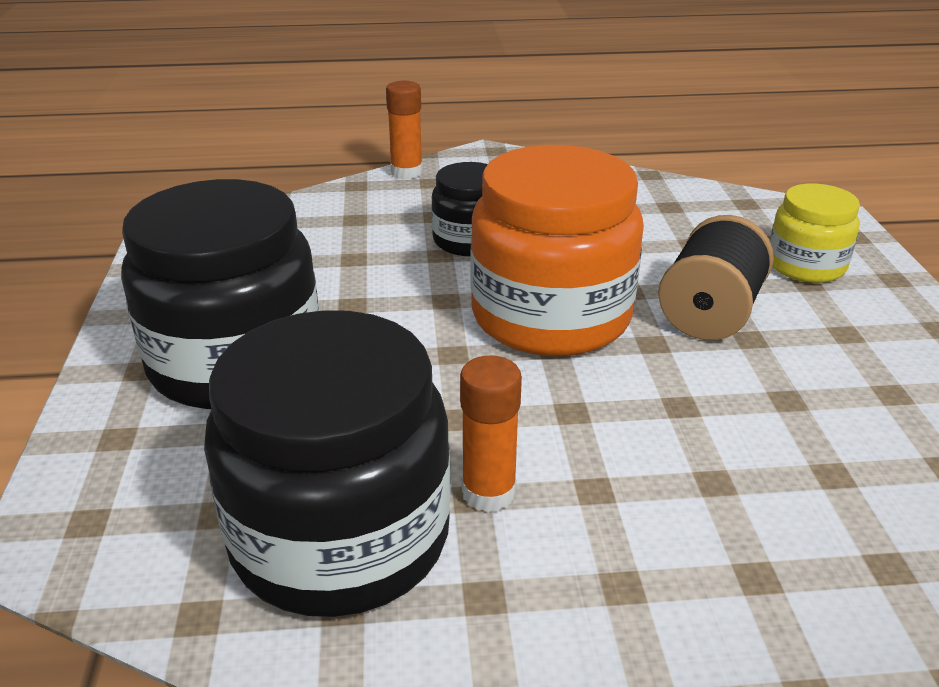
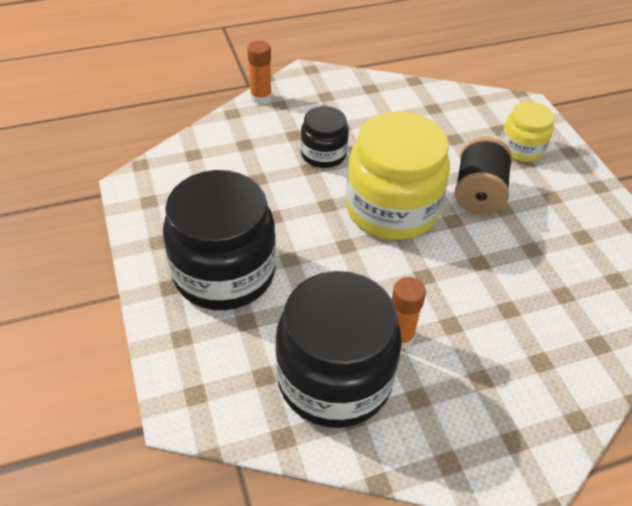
camera: 15 degrees left, 15 degrees up
(551, 316) = (391, 209): orange jar -> yellow jar

